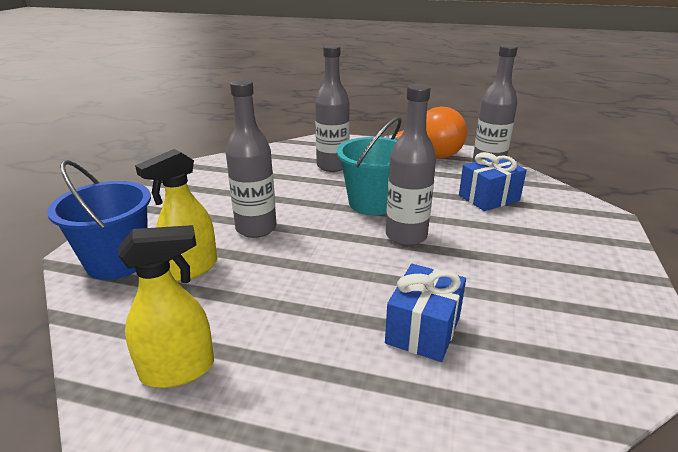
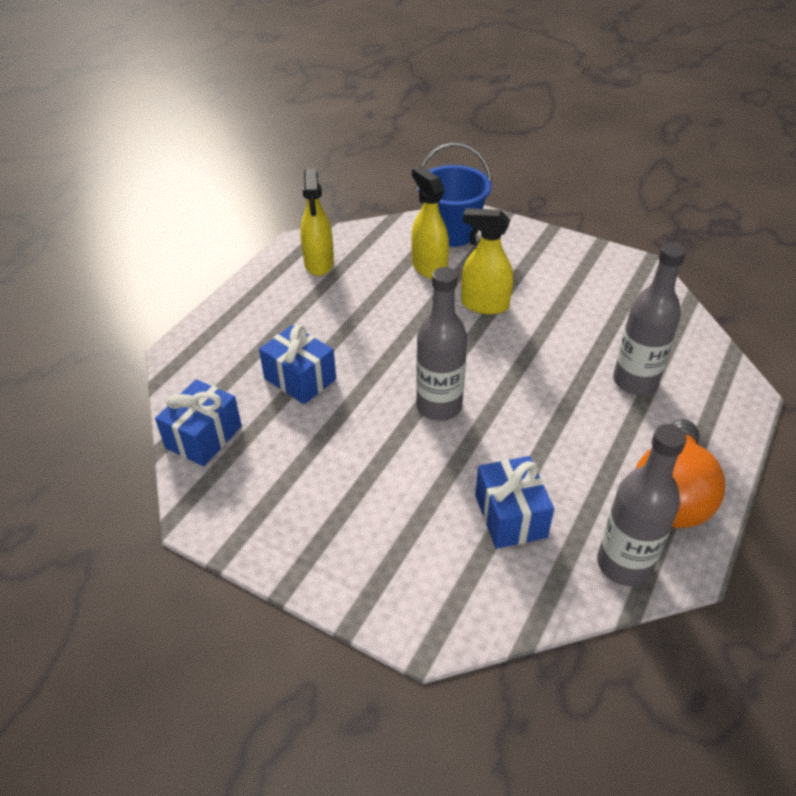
camera: 105 degrees right, 15 degrees up
(256, 228) = (484, 305): grey bottle -> yellow spray bottle
(372, 203) = (519, 397): turquoise bucket -> none
(571, 391) = (204, 437): none -> blue gift

